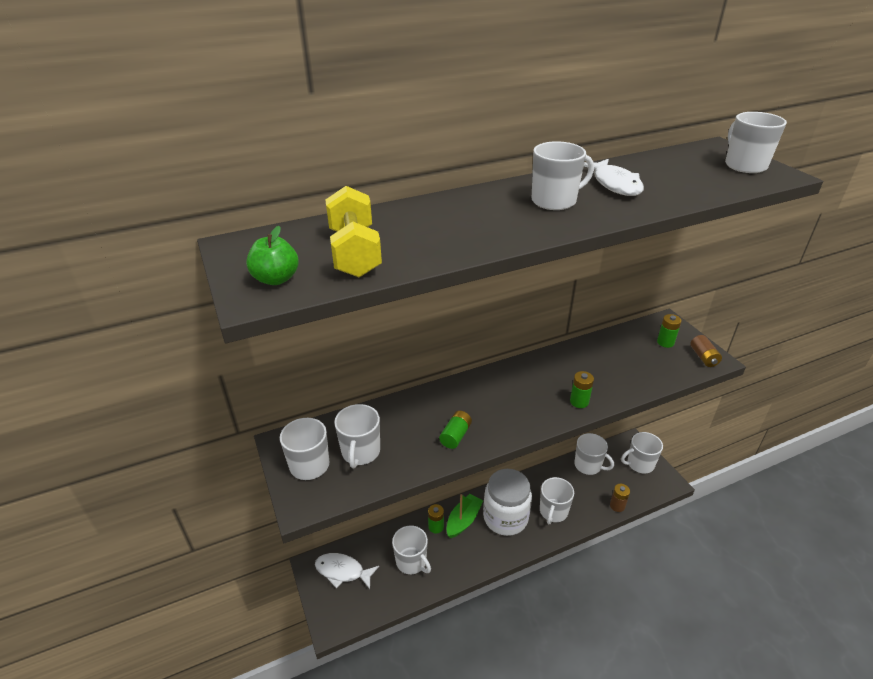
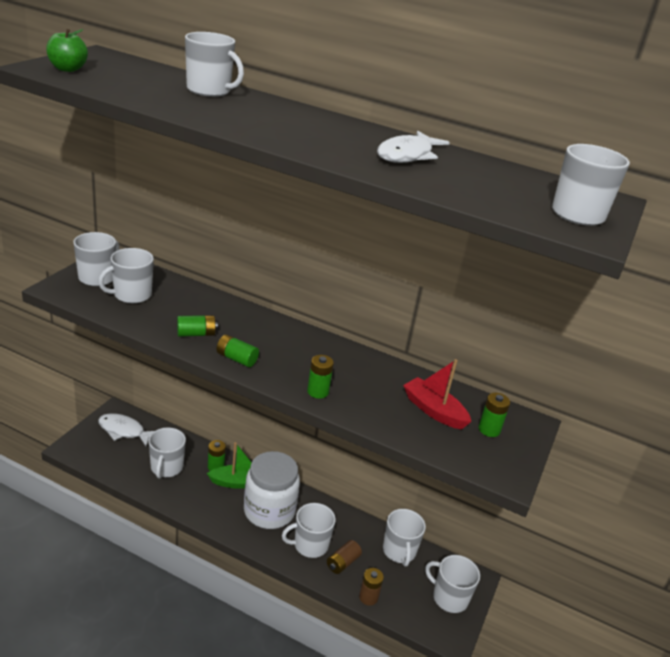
camera: 45 degrees right, 5 degrees down
(342, 571) = (124, 431): white fish -> white fish turned 45 degrees counterclockwise
(354, 252) = (133, 83): yellow dumbbell -> none
(508, 427) = (236, 359): none -> green battery
(555, 201) = (327, 135): white mug -> white mug (209, 91)
(633, 356) = (434, 411): none -> red boat
(703, 357) = (500, 466): brown battery -> brown battery (342, 563)

